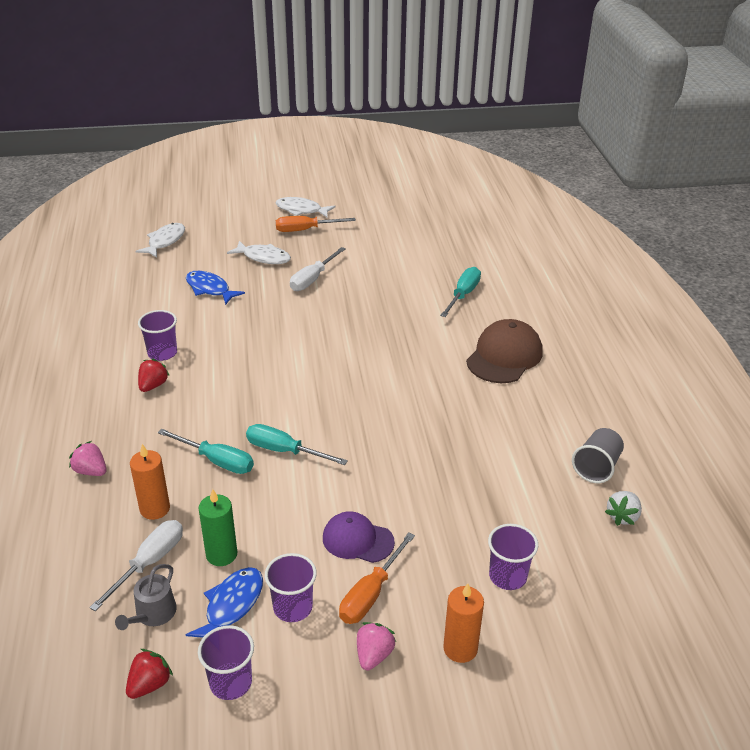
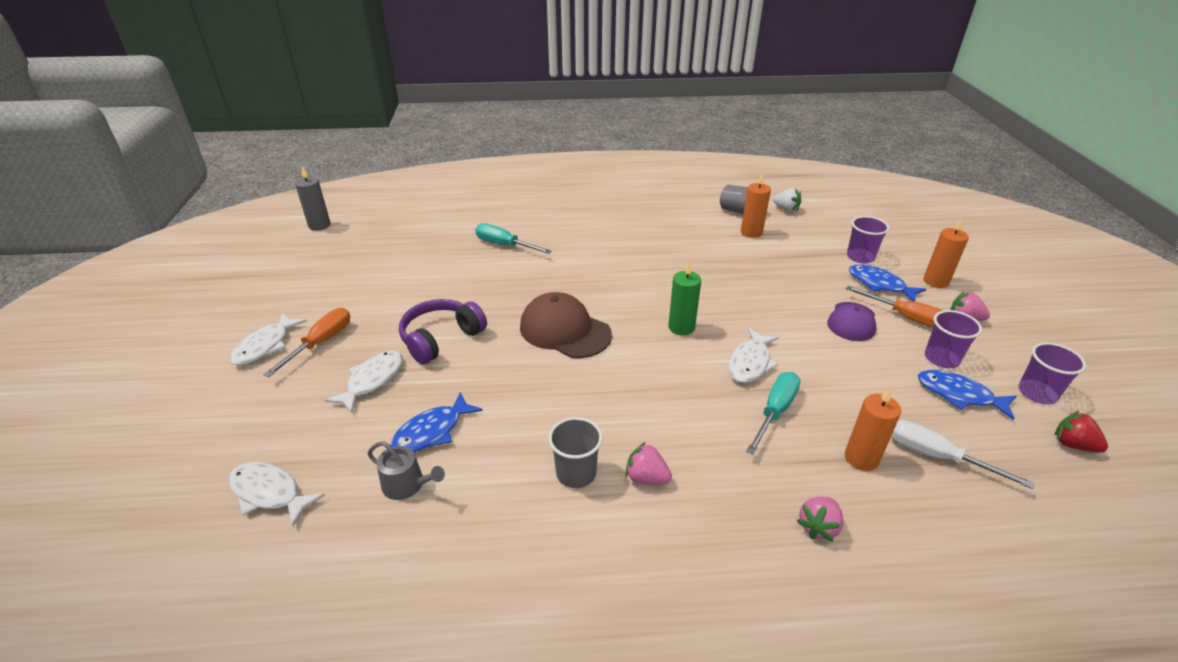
camera: 85 degrees left, 0 degrees up
(153, 385) = (646, 477): red strawberry -> pink strawberry
(153, 614) = (997, 448): grey watering can -> grey watering can (407, 485)
(162, 353) = (576, 473): purple cup -> grey cup
(221, 554) = (903, 403): green candle -> green candle (681, 327)
(284, 451) = (750, 362): turquoise screwdriver -> white fish
(305, 230) = (321, 343): orange screwdriver -> orange screwdriver turned 150 degrees counterclockwise
(313, 279) = (441, 339): white screwdriver -> purple headphones
(441, 583) = (880, 285): none -> blue fish
(471, 197) = (319, 225): none -> grey candle
(504, 356) = (604, 234): brown cap -> brown cap (564, 330)
(544, 474) = (751, 232): none -> orange candle

